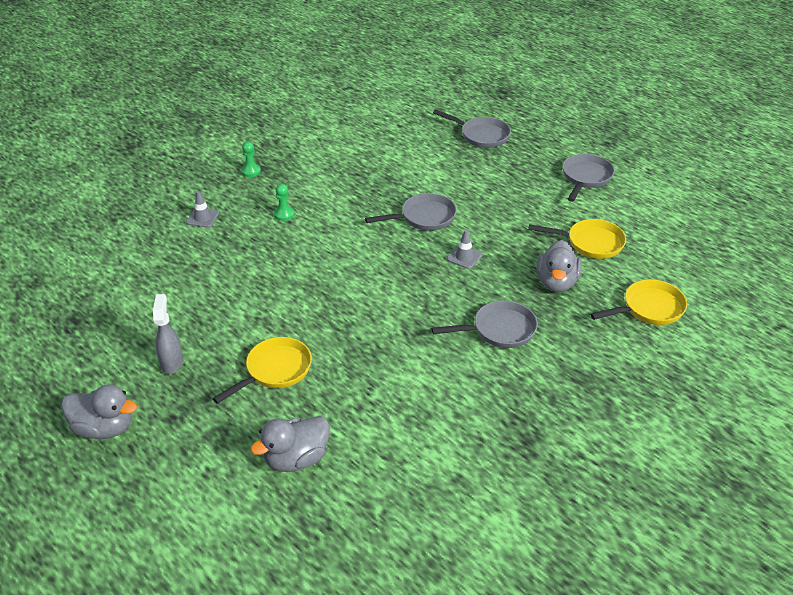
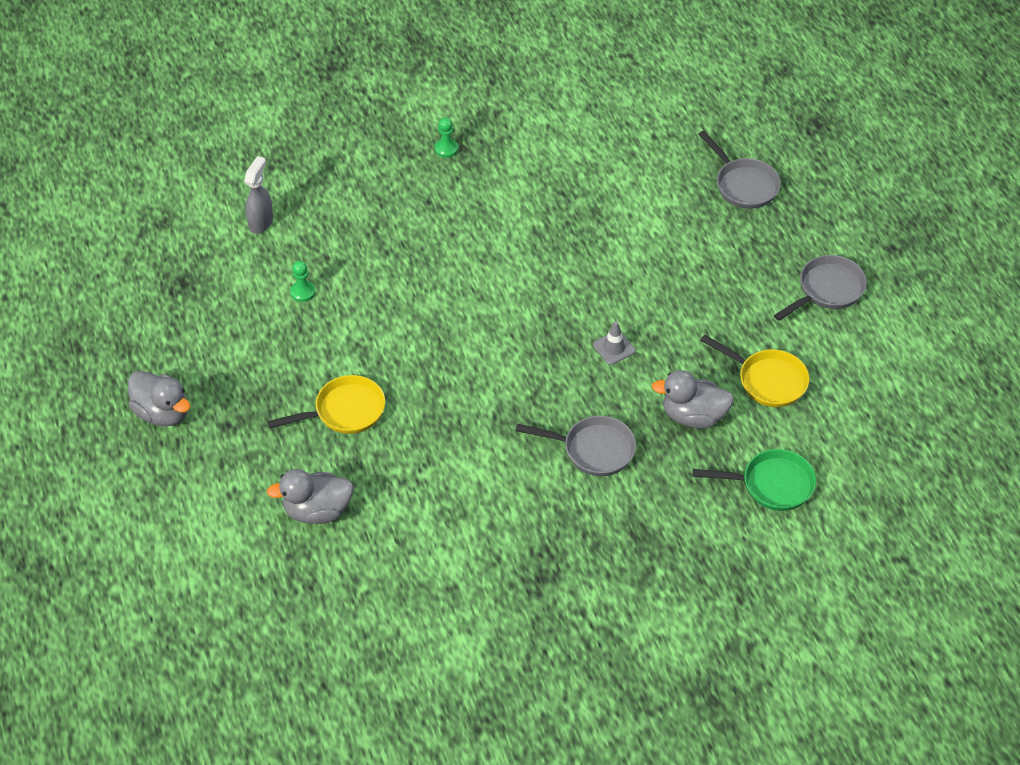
camera: 25 degrees right, 10 degrees up
(171, 362) = (253, 365): grey spray bottle -> grey spray bottle (261, 222)
(202, 218) = (363, 197): grey traffic cone -> none
(284, 214) = (451, 222): green pawn -> green pawn (303, 292)
(424, 217) = (601, 280): grey pan -> none
(556, 282) = (693, 416): grey duck -> grey duck turned 60 degrees clockwise
(649, 308) = (771, 485): yellow pan -> green pan

